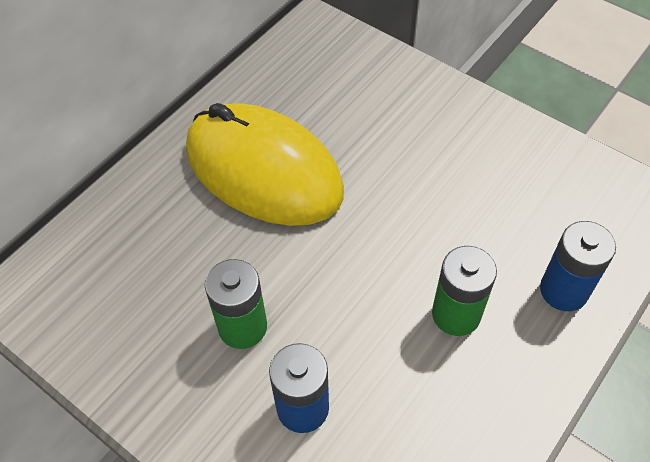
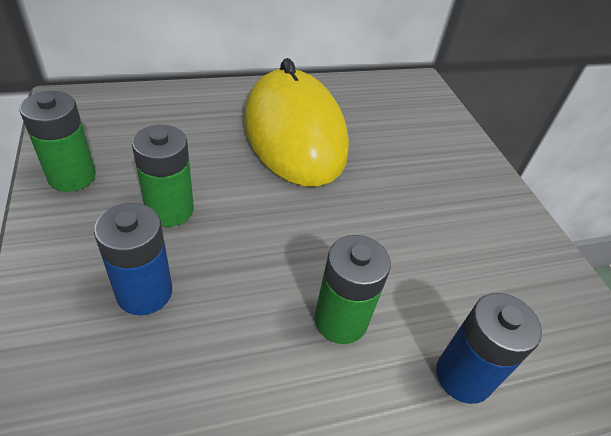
camera: 30 degrees right, 10 degrees down
(124, 363) = (72, 176): none -> green battery

